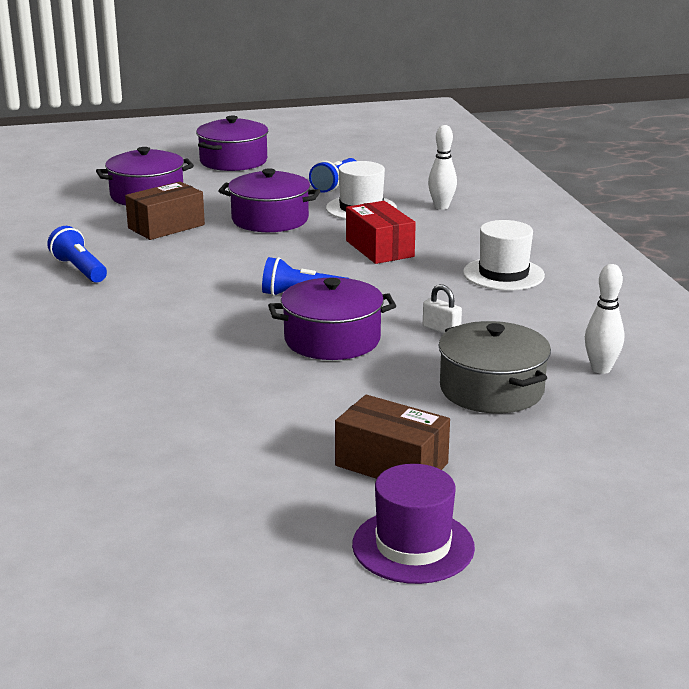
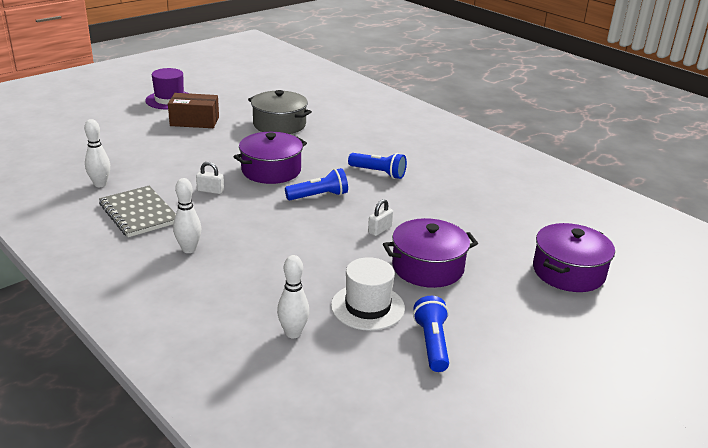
camera: 150 degrees right, 5 degrees up
(79, 270) = (480, 184): blue flashlight -> blue flashlight (378, 173)
(166, 226) = (492, 237): brown box -> none
(233, 161) = (589, 361): purple pot -> none
(274, 252) = (380, 230): none -> white padlock
(379, 248) = (305, 254): red box -> none
(491, 389) = (162, 160): grey pot -> grey pot (279, 124)
(503, 274) = (189, 249): white hat -> white bowling pin
(551, 320) = (139, 213): none -> grey notebook

